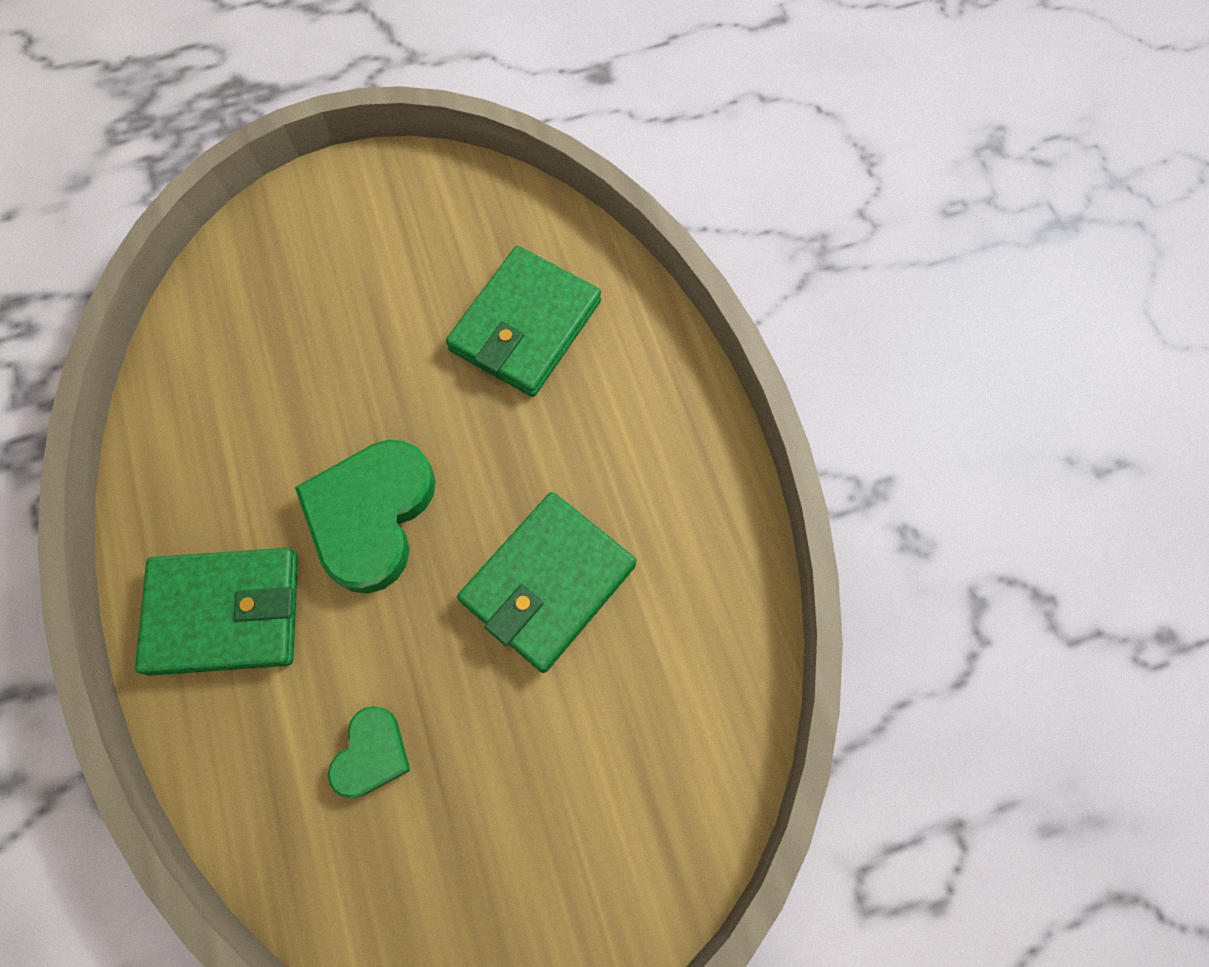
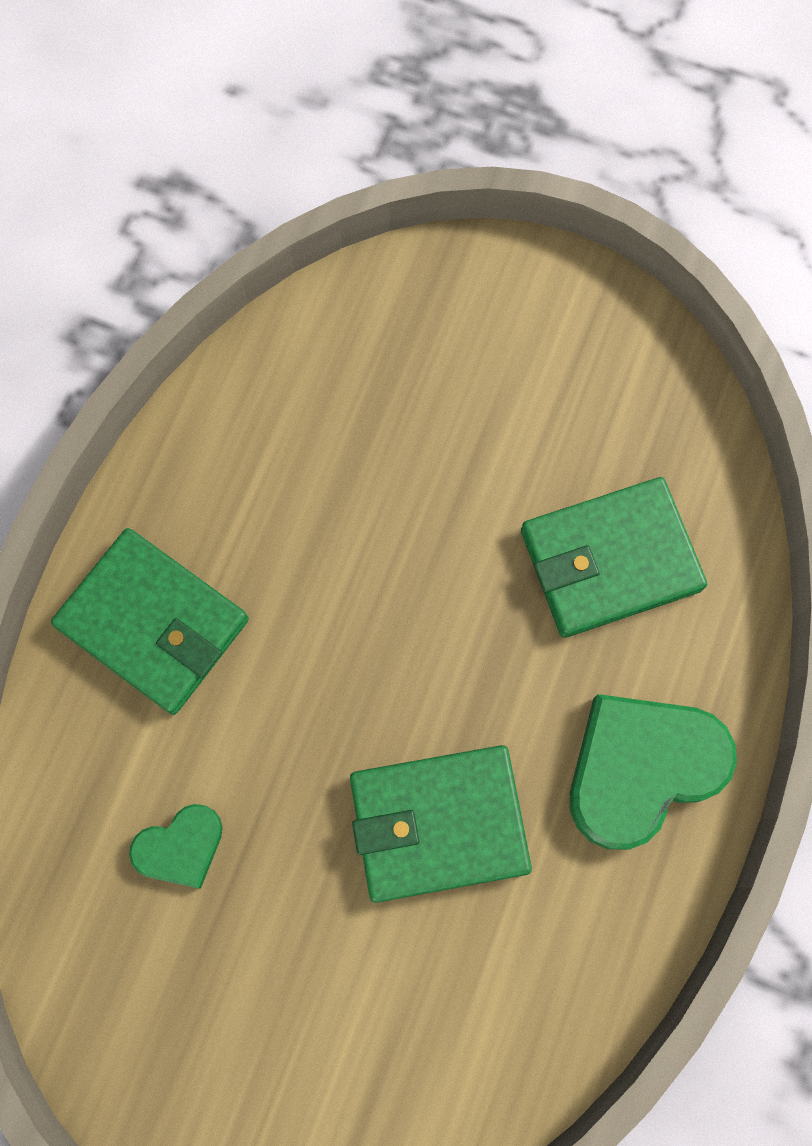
camera: 40 degrees right, 5 degrees up
(371, 515) = (335, 634): green heart -> green heart (641, 768)

